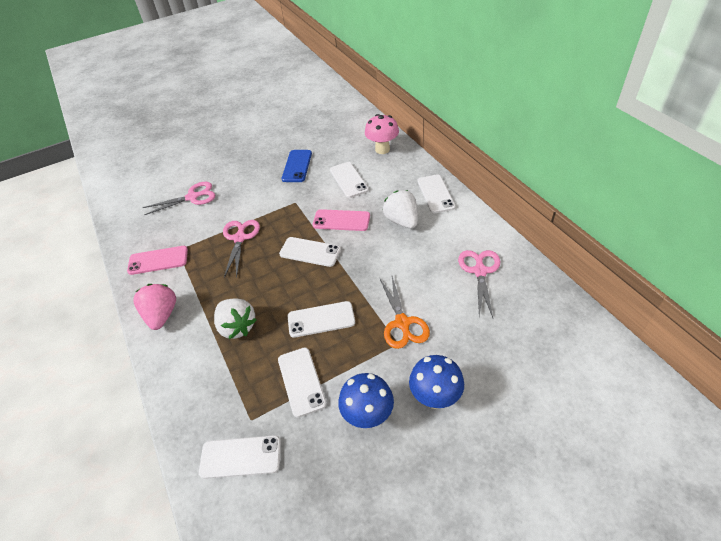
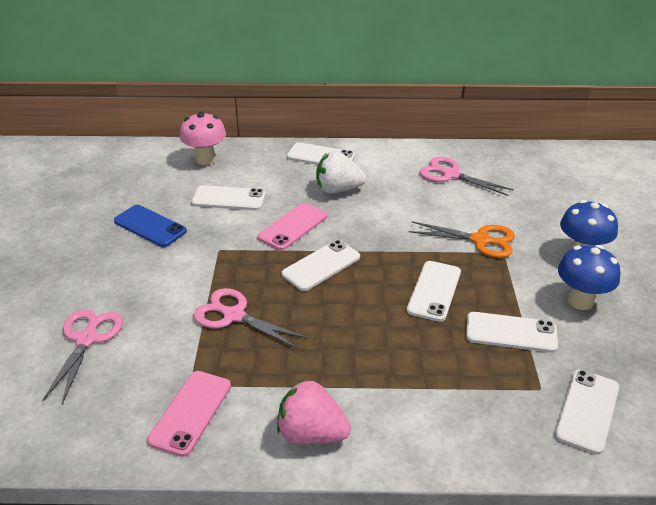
camera: 65 degrees left, 10 degrees down
(237, 327) = (393, 362): white strawberry -> none

